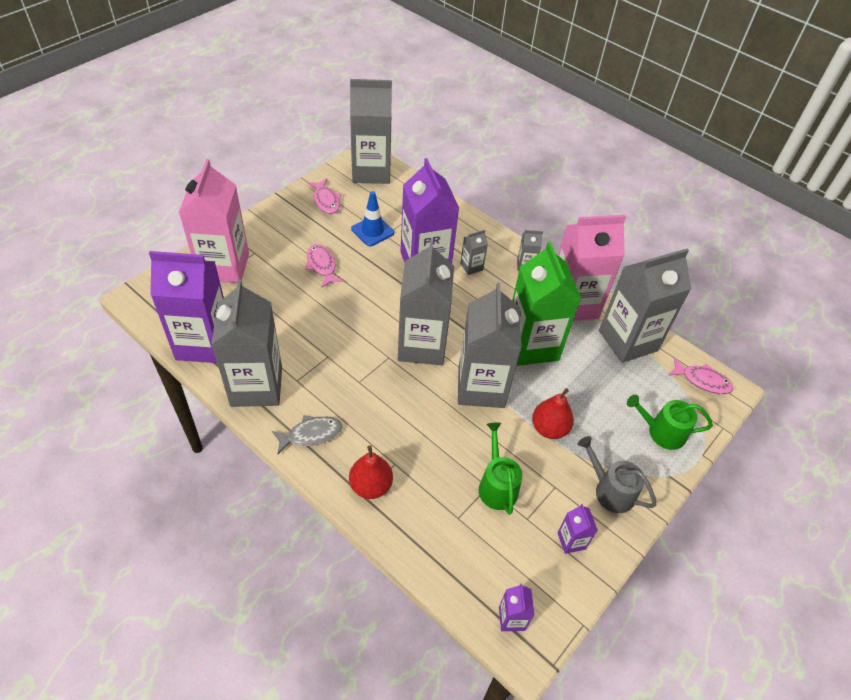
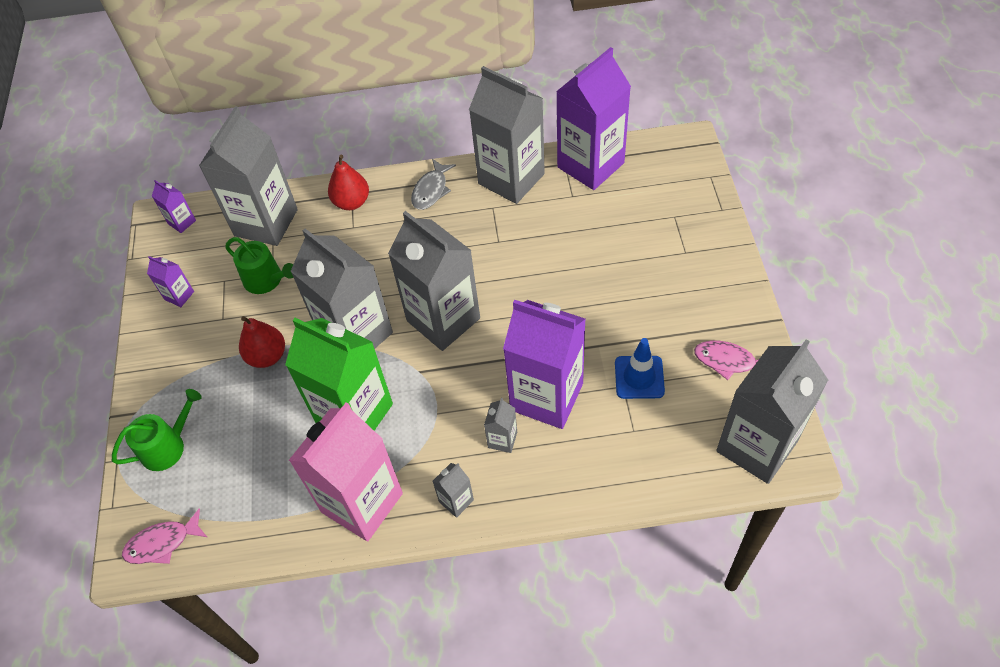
camera: 140 degrees right, 5 degrees up
(224, 266) = (682, 219): pink carton -> none
(322, 265) = (620, 299): pink fish -> none
(610, 490) = (177, 355): grey watering can -> none
(628, 340) = (270, 515): grey carton -> grey carton (266, 222)

